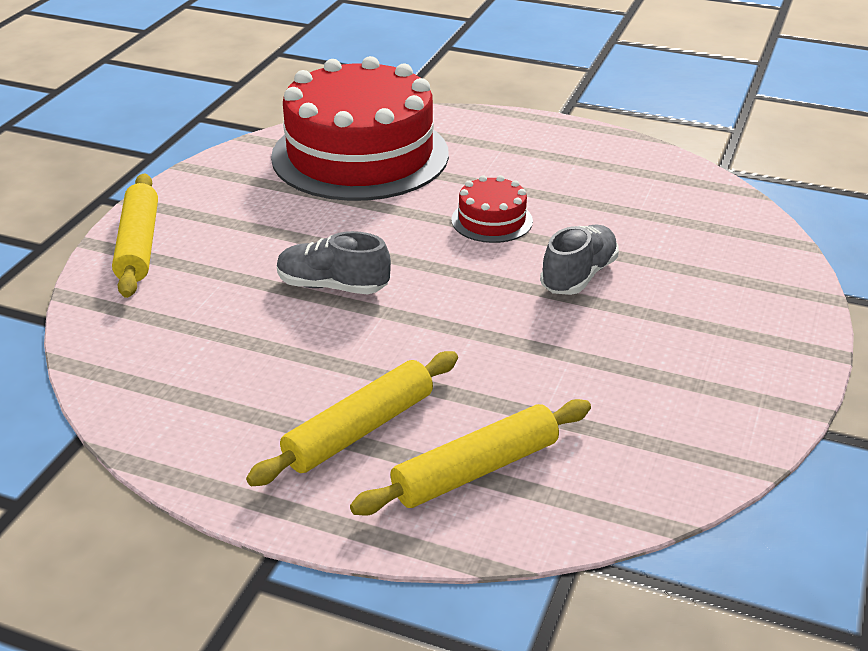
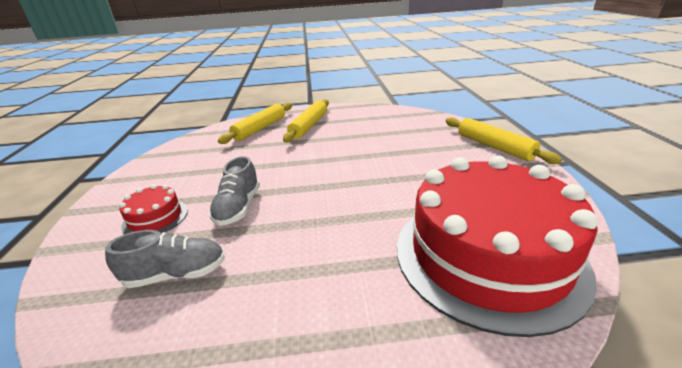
camera: 155 degrees right, 5 degrees down
(332, 286) = (374, 160): grey shoe -> grey shoe (177, 274)
(492, 220) = (318, 228): red cake -> red cake (155, 218)

